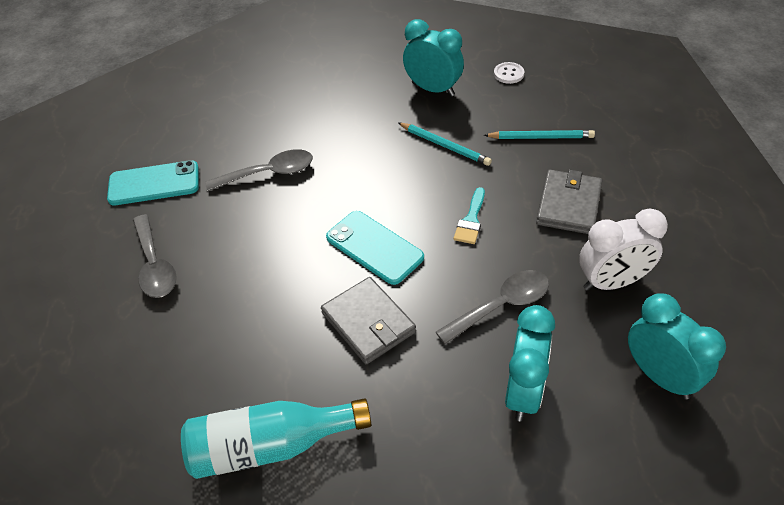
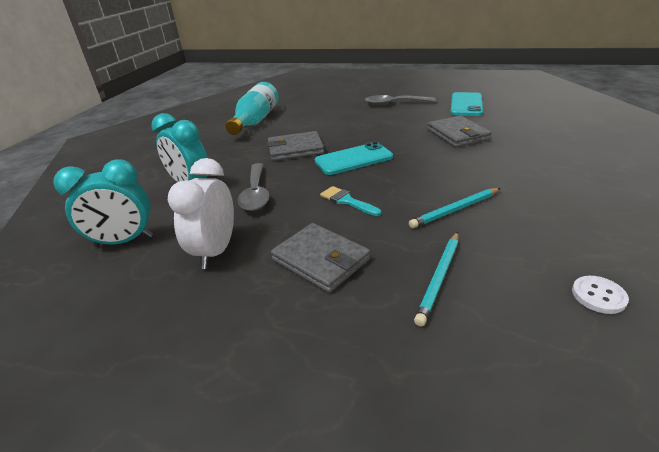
camera: 115 degrees right, 15 degrees down
(269, 173) = (457, 134): grey spoon -> grey wallet
(433, 89) = (564, 224): turquoise clock -> none

